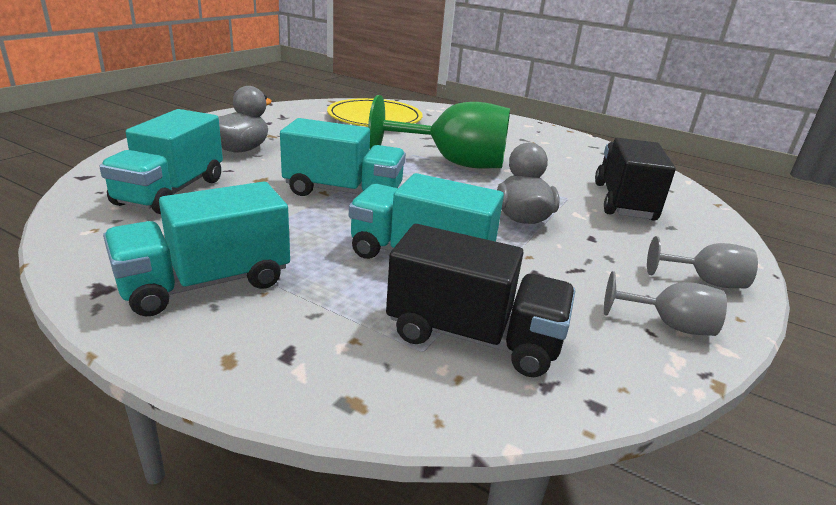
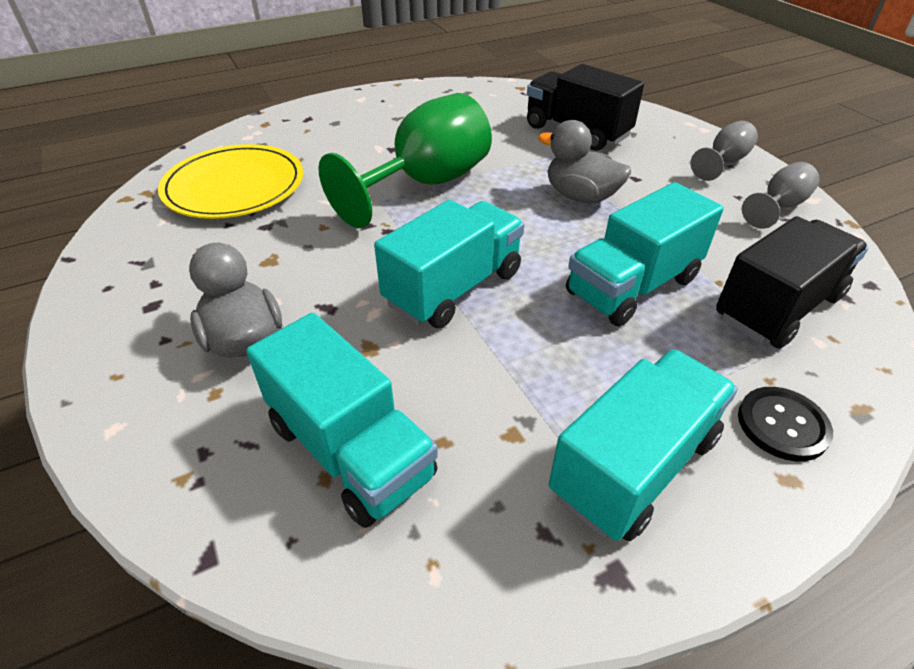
camera: 55 degrees left, 15 degrees up
(206, 283) = (634, 466): turquoise truck -> turquoise truck turned 135 degrees counterclockwise
(296, 351) = (782, 425): none -> black button

